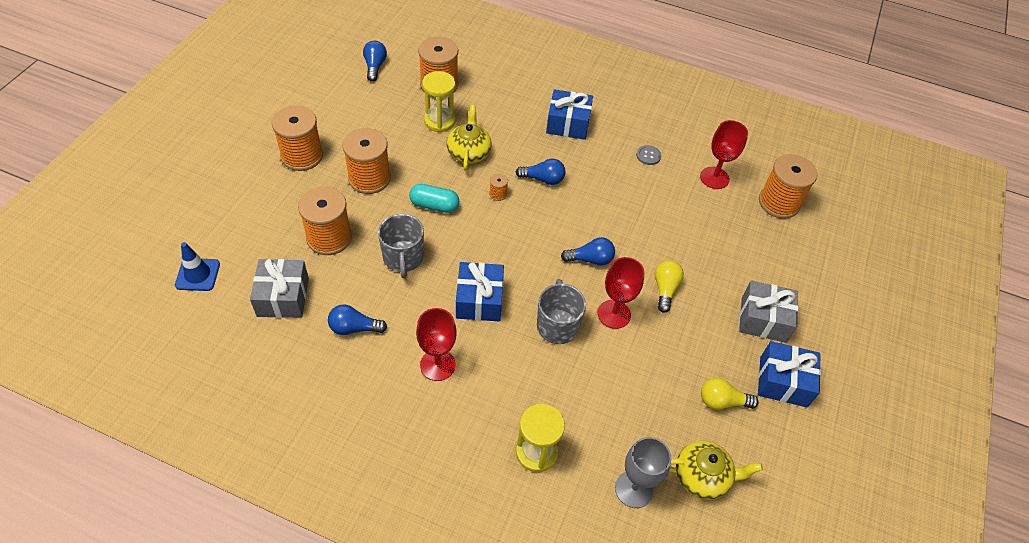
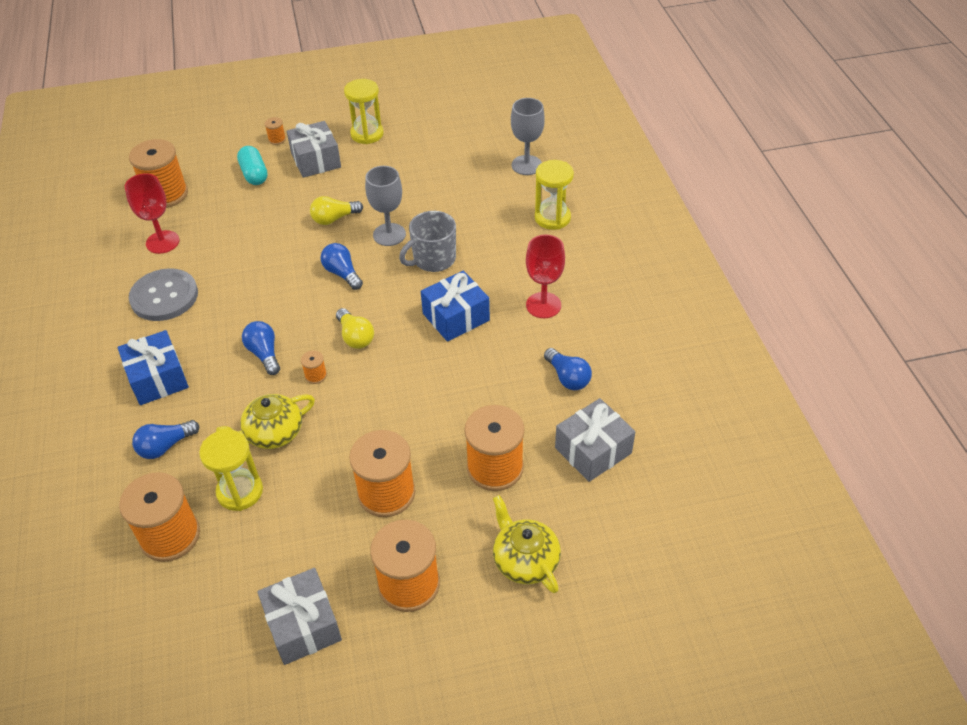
camera: 120 degrees left, 5 degrees down
(198, 274) = (643, 540): blue traffic cone -> none
(328, 107) = (303, 625): none -> grey gift
(375, 66) = (180, 634): blue light bulb -> blue light bulb (165, 446)
(403, 258) = (463, 394): grey mug -> none
(434, 205) = (375, 414): turquoise capsule -> turquoise capsule (254, 174)
(614, 314) = (389, 234): red goblet -> grey goblet
(648, 156) = (164, 296): grey button -> grey button, size x2.22
(702, 476) = (483, 142): yellow teapot -> yellow teapot (525, 560)
(722, 401) = (414, 154): yellow light bulb -> yellow light bulb (355, 337)
(783, 381) = (367, 134): blue gift -> yellow hourglass
(818, 308) = (277, 139): none -> orange spool

